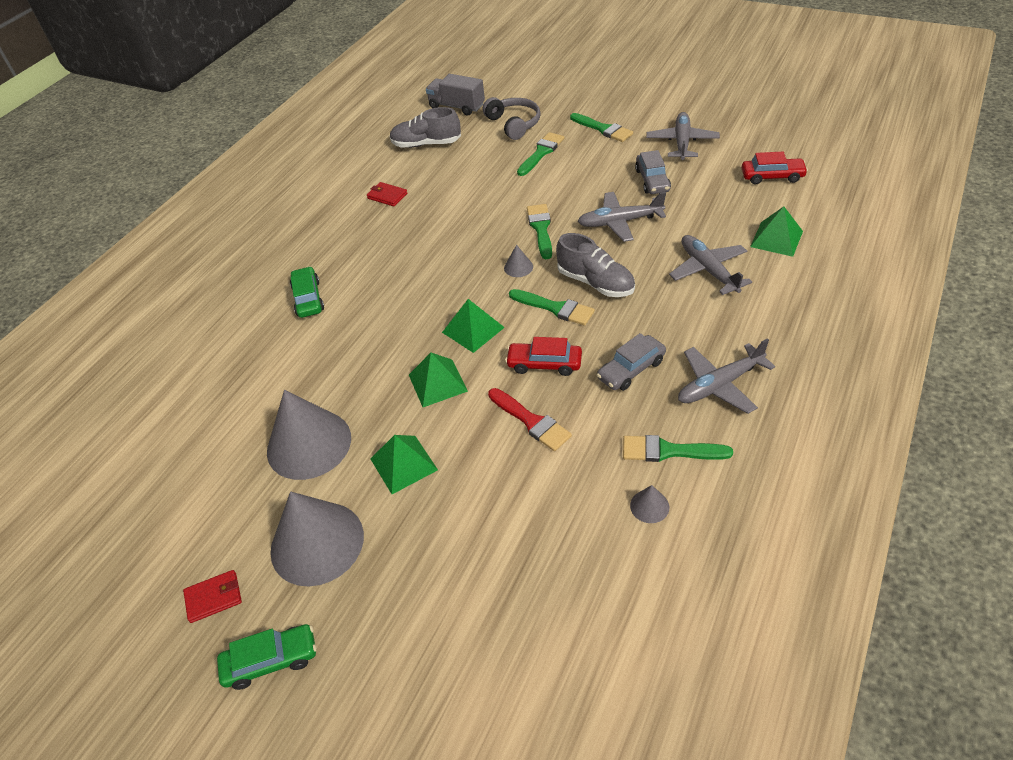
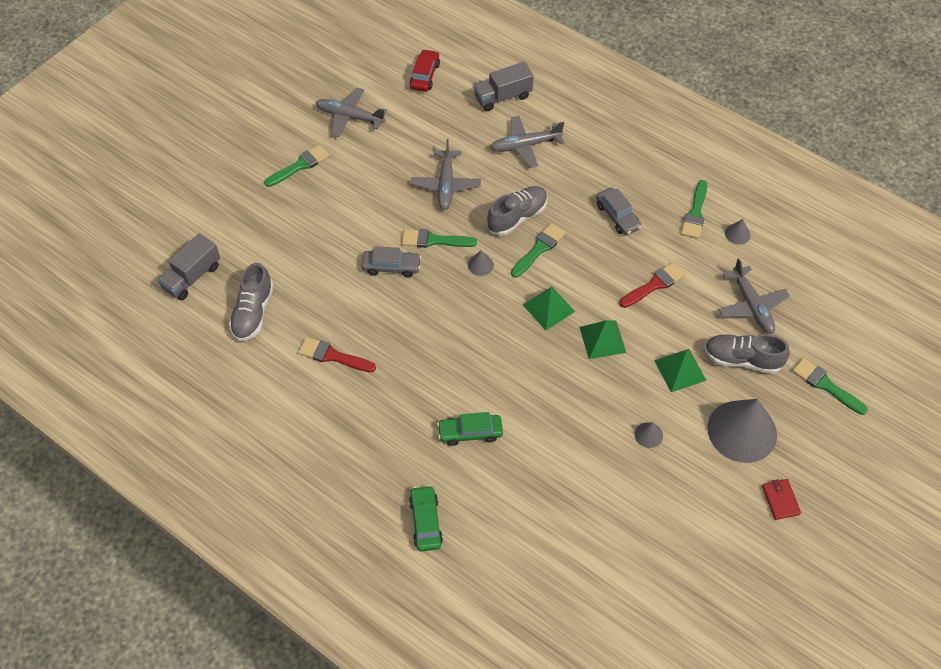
camera: 85 degrees left, 10 degrees up
(271, 661) = (830, 461): green car -> green car (426, 522)
(309, 444) = (648, 435): grey cone -> grey cone, size x0.41
(387, 196) = (332, 356): red wallet -> red brush
(429, 532) = (742, 359): none -> grey shoe
(514, 124) = (254, 232): grey headphones -> none
(541, 153) = (316, 219): green brush -> green brush (825, 385)
(544, 364) = (599, 267): red car -> none
(652, 180) = (397, 150): grey car -> grey car (391, 267)
(720, 384) = (643, 171): grey plane -> grey plane (751, 305)
(776, 239) = (503, 97): green pyramid -> grey truck

